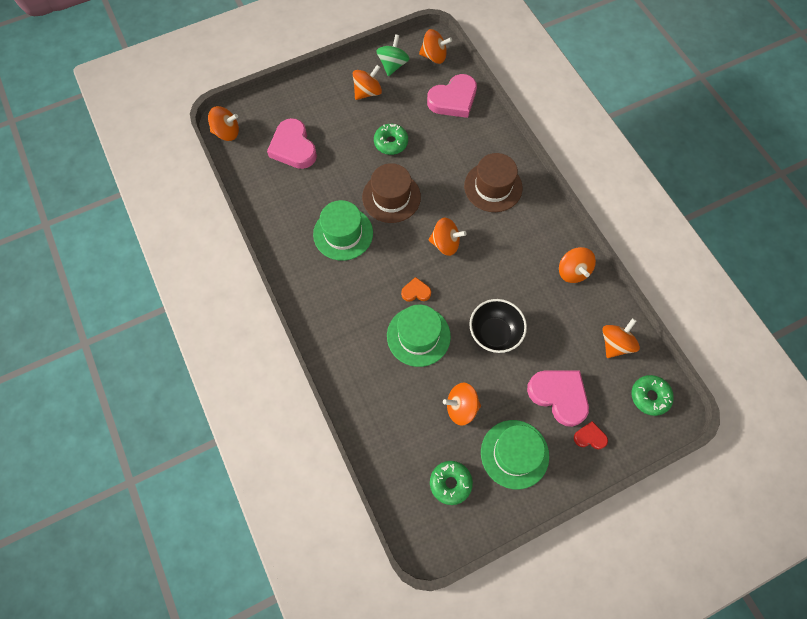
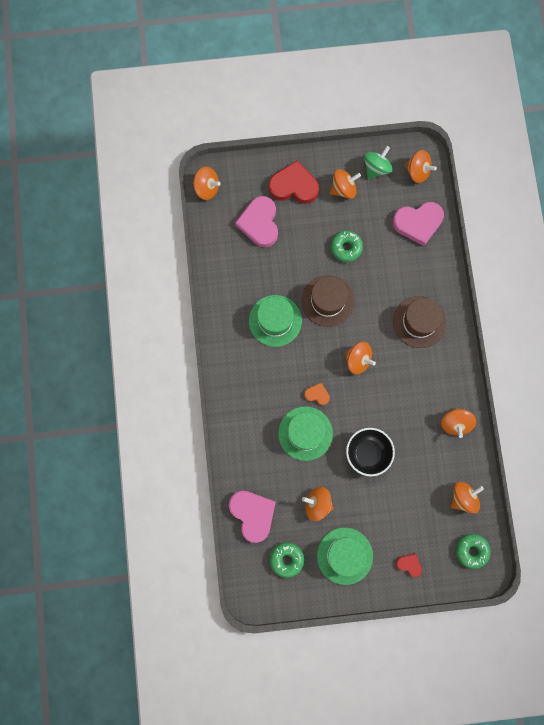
camera: 20 degrees right, 10 degrees up
(316, 104) = (294, 186): none -> red heart
(559, 396) = (398, 523): pink heart -> pink heart (253, 514)

